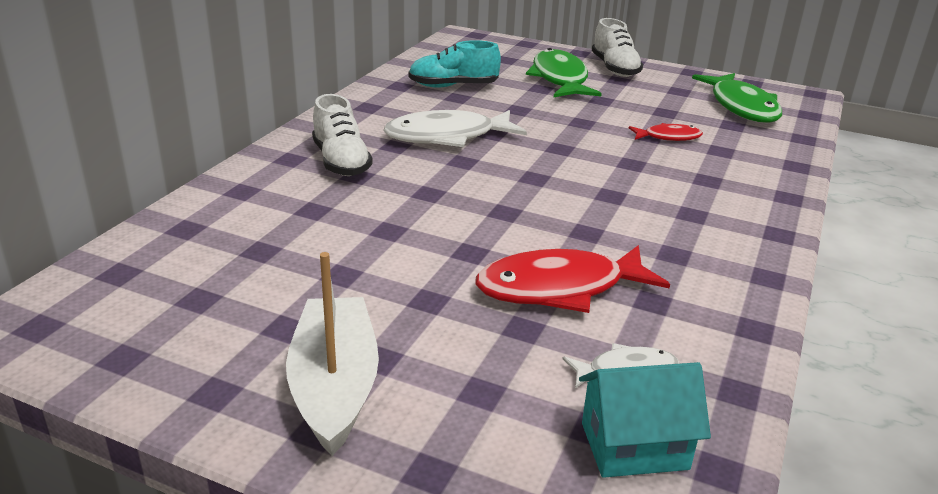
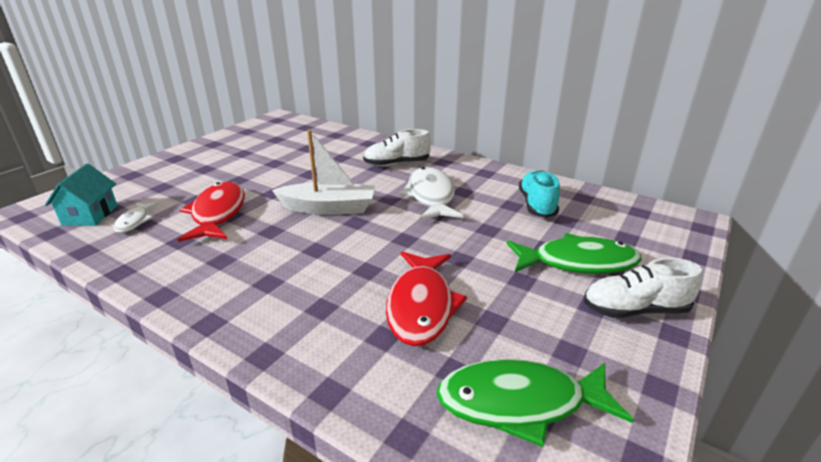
camera: 100 degrees right, 0 degrees up
(334, 386) = (196, 161): white boat -> white boat (328, 208)
(668, 137) = (421, 305): red fish -> red fish, size x1.89

